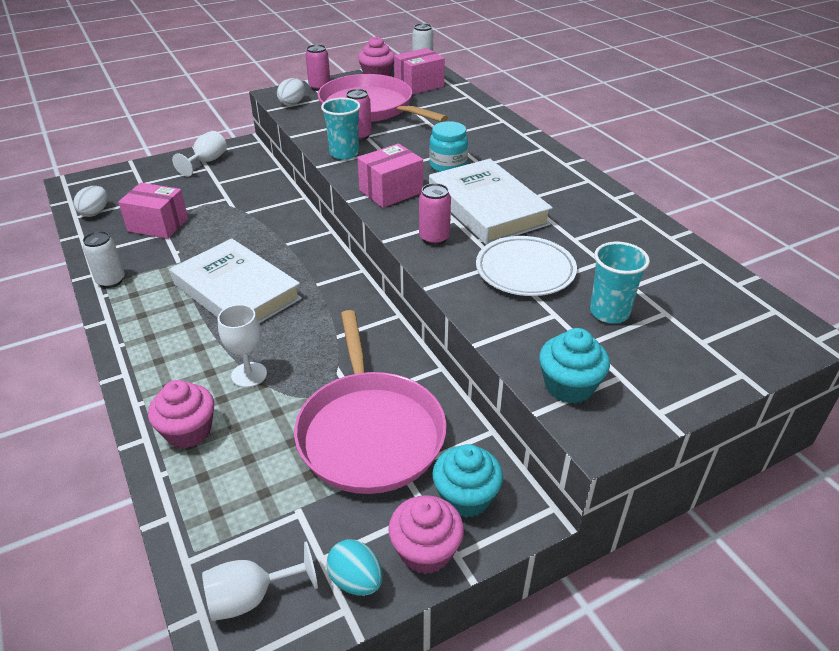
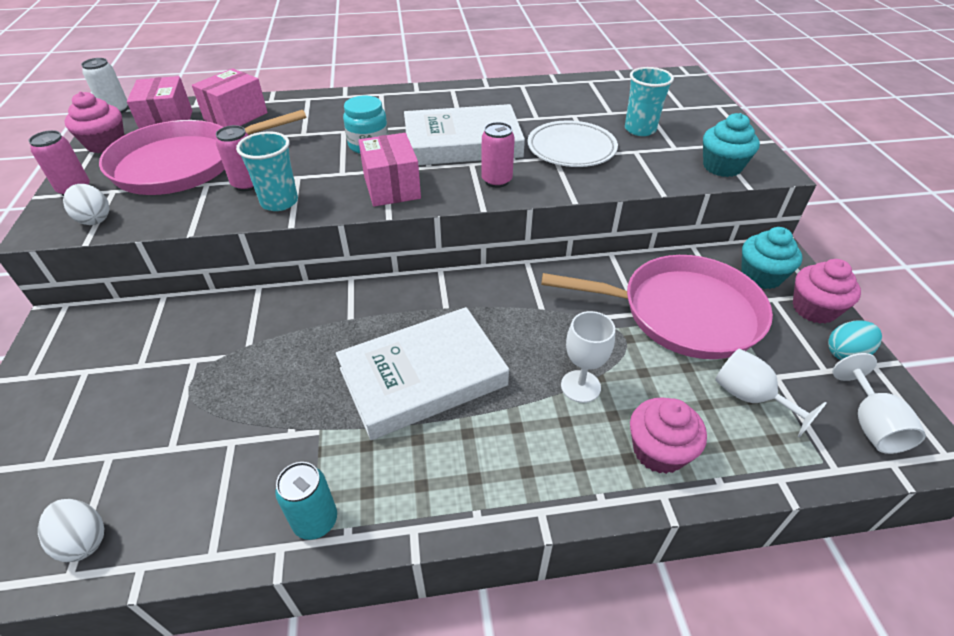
camera: 70 degrees left, 5 degrees up
(111, 281) = (315, 521): white can -> turquoise can
(158, 225) = (201, 448): pink box -> pink box (236, 116)
(207, 162) = (63, 370): white goblet -> white goblet (750, 397)

